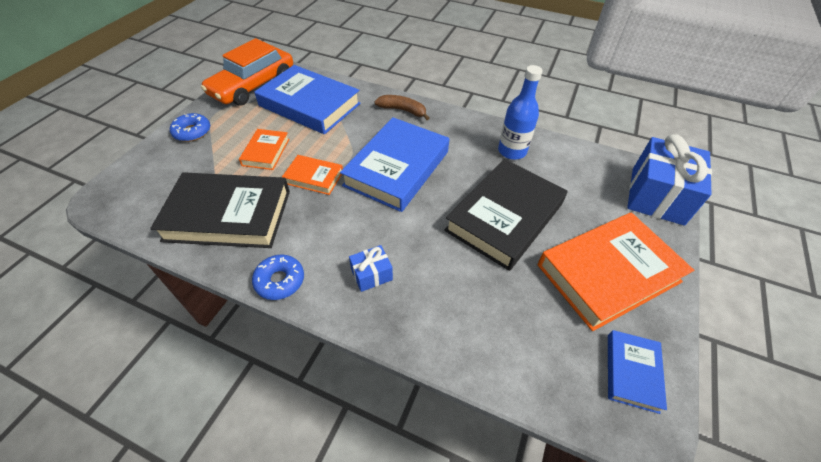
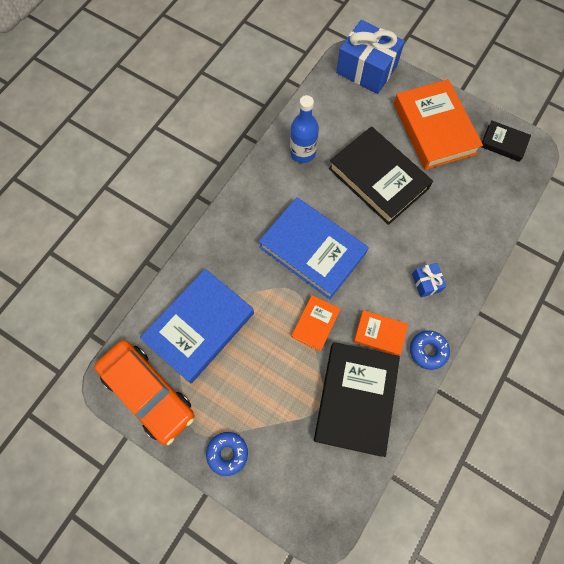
camera: 80 degrees left, 20 degrees up
(266, 152) = (273, 370): orange book -> orange book (380, 334)
(402, 110) = (227, 234): brown banana -> none
(632, 372) = (503, 143): blue book -> black book

